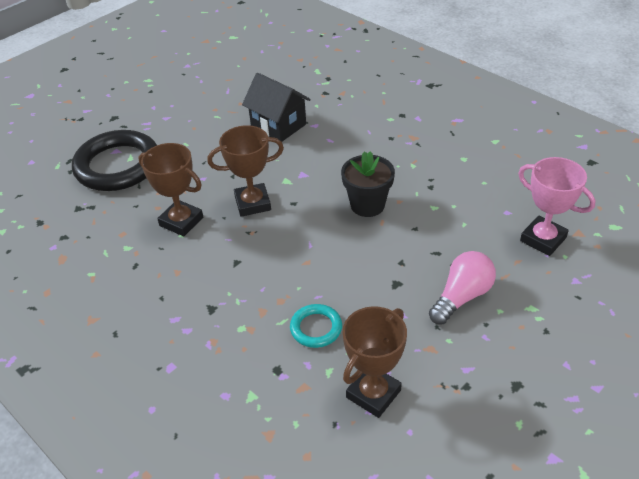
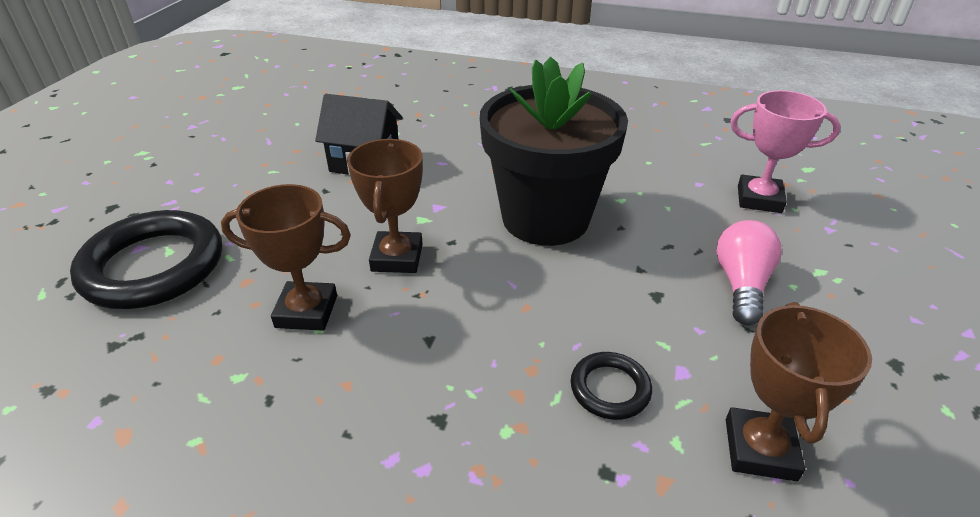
camera: 30 degrees left, 5 degrees down
(252, 203) = (397, 257): brown trophy -> brown trophy turned 45 degrees counterclockwise
(316, 328) = (610, 389): turquoise ring -> black ring
(367, 205) = (545, 218): black flower pot -> black flower pot, size x1.92

